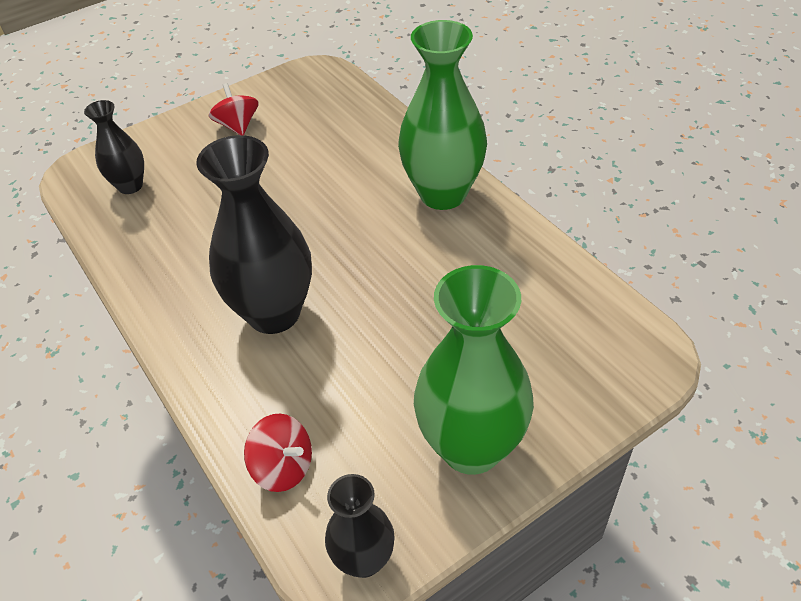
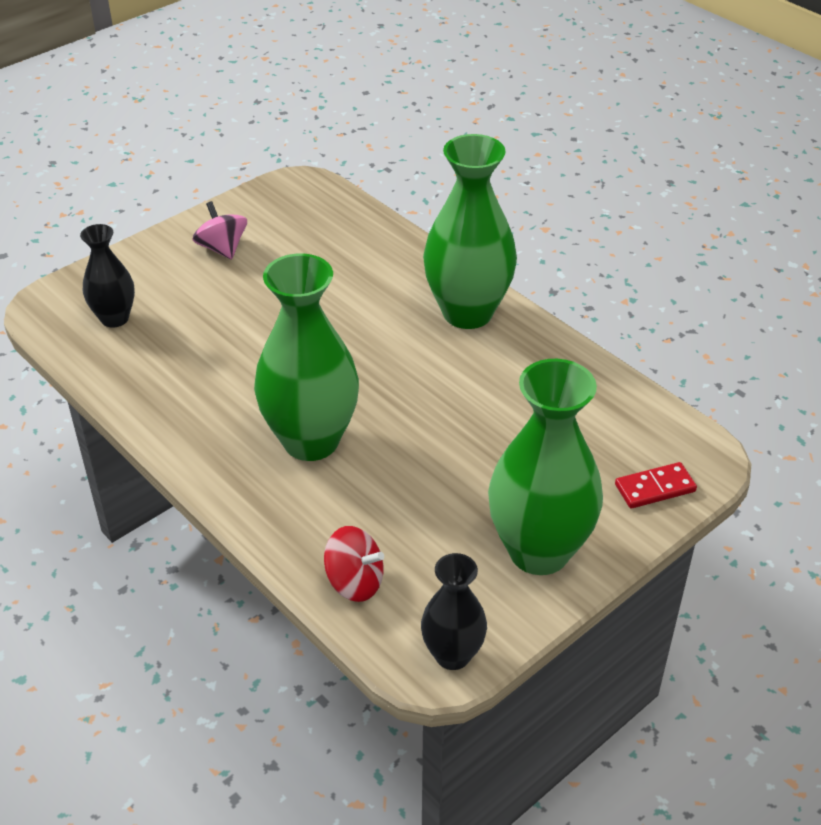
camera: 10 degrees left, 5 degrees down
(238, 126) = (222, 248): red spinning top -> pink spinning top
(274, 313) = (311, 441): black vase -> green vase
(598, 385) = (655, 488): none -> red domino

